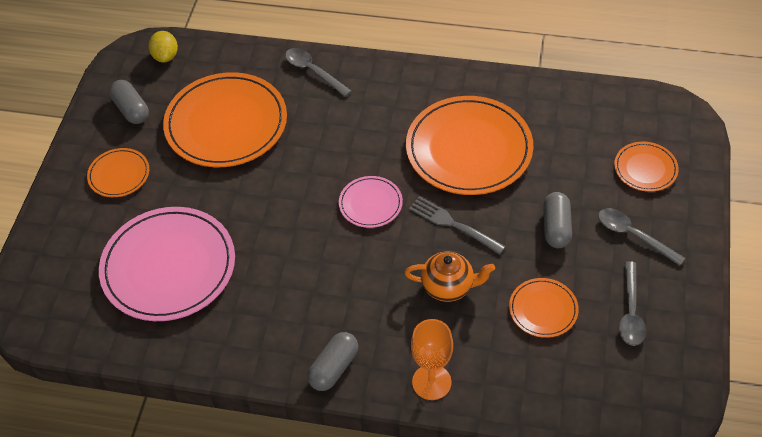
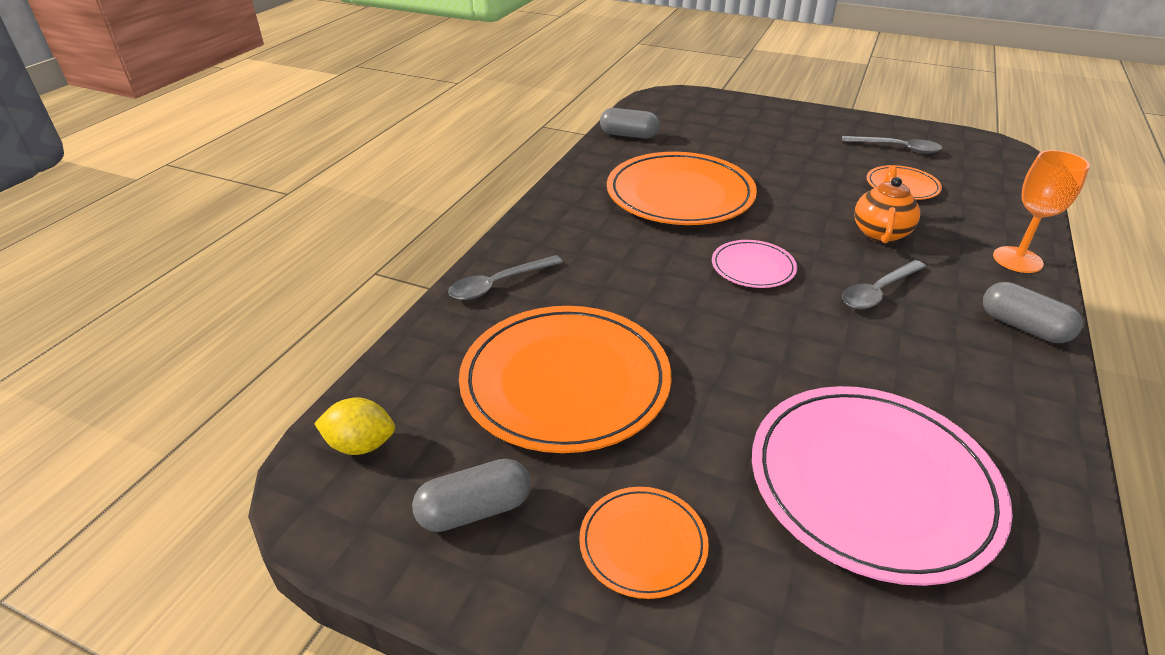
camera: 80 degrees left, 15 degrees down
(453, 224) = (790, 218): grey fork -> none
(556, 227) = (796, 165): grey capsule -> grey capsule (629, 135)
(633, 235) = (807, 134): grey spoon -> grey spoon (878, 292)
(645, 168) = (728, 118): orange plate -> none

